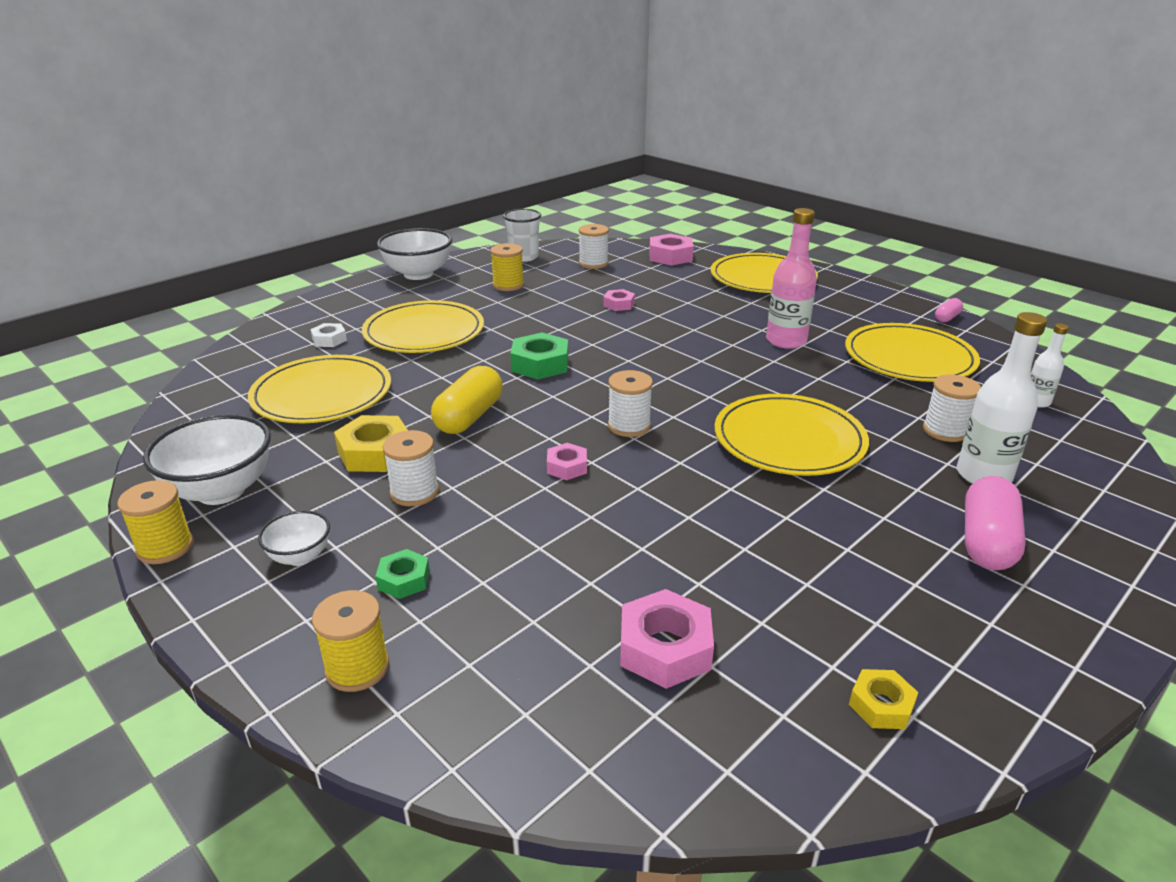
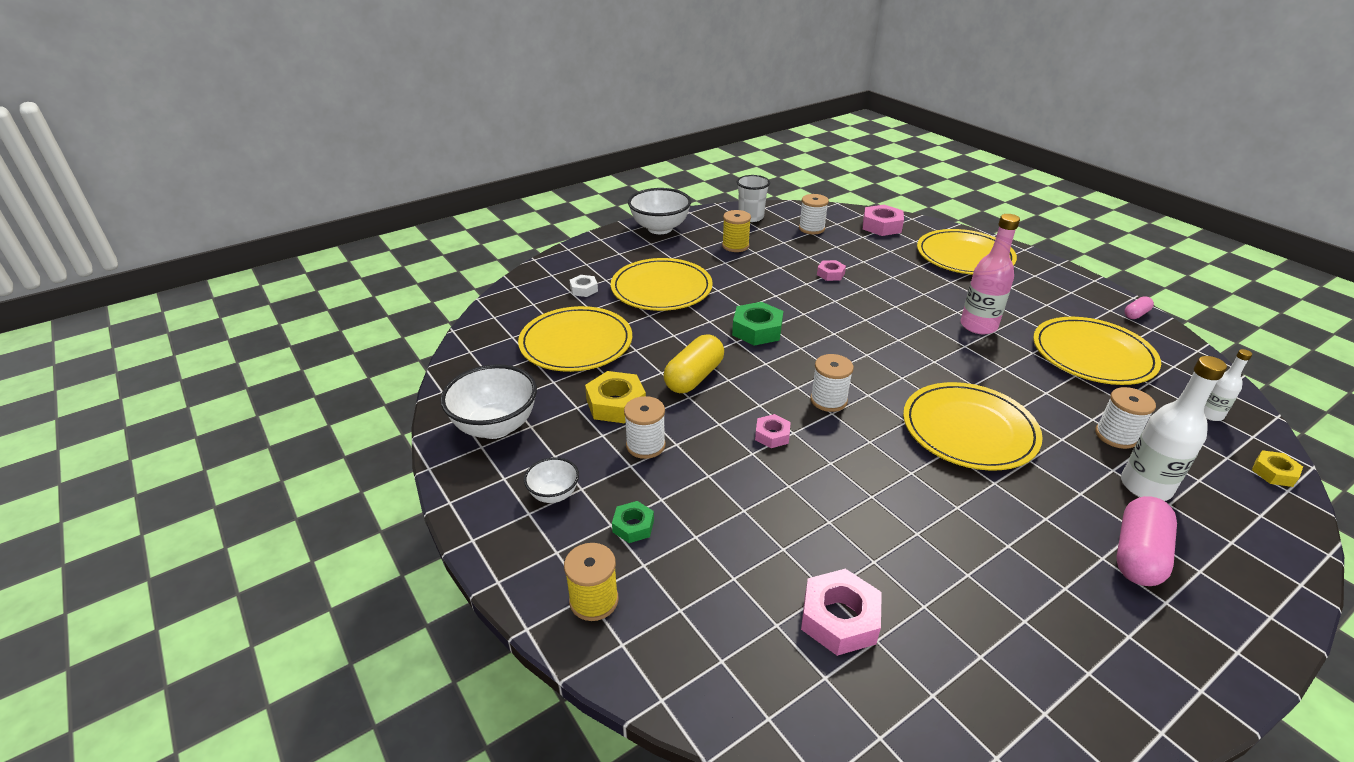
camera: 10 degrees right, 5 degrees up
(165, 547) = (453, 473): yellow spool -> none
(881, 705) = (1018, 699): yellow nut -> yellow nut (1274, 473)

